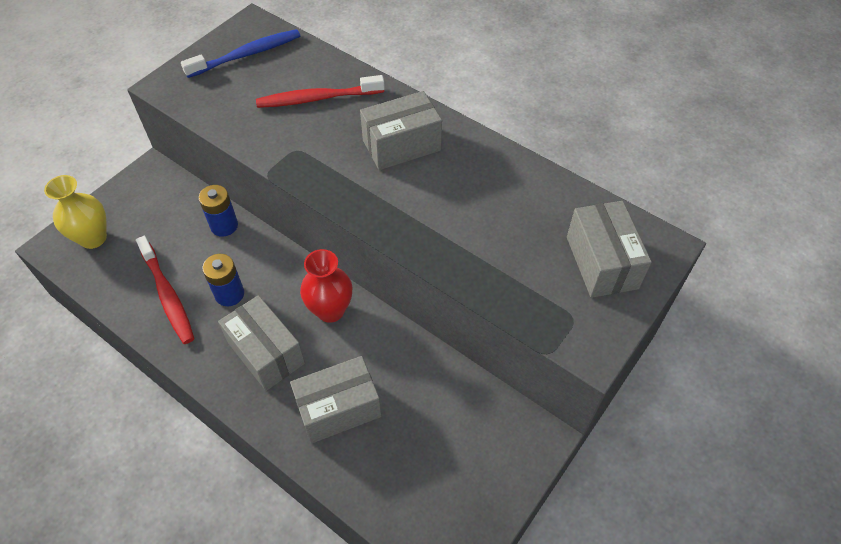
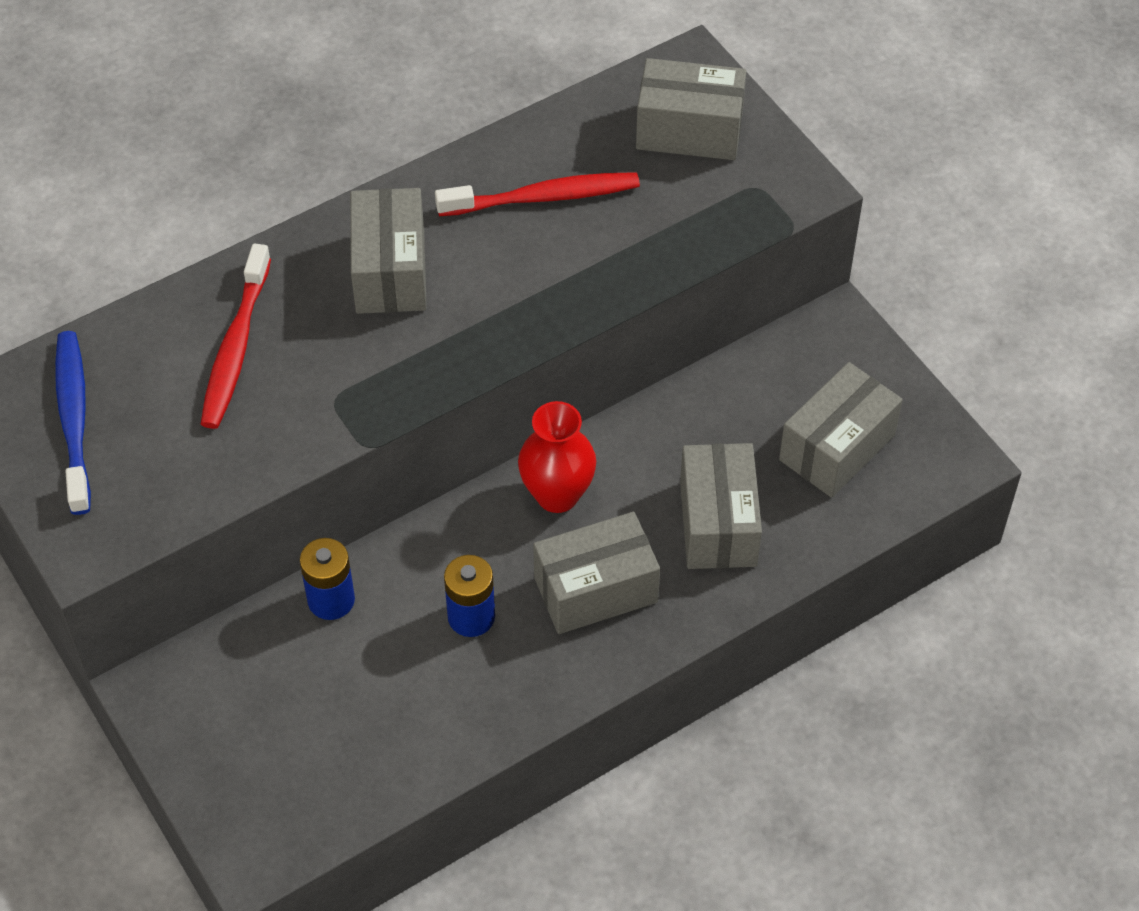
camera: 70 degrees left, 0 degrees up
(93, 238) = (265, 796): yellow vase -> none
(168, 295) = (436, 701): red toothbrush -> red toothbrush (543, 197)
(429, 468) = (837, 447): none -> grey box

